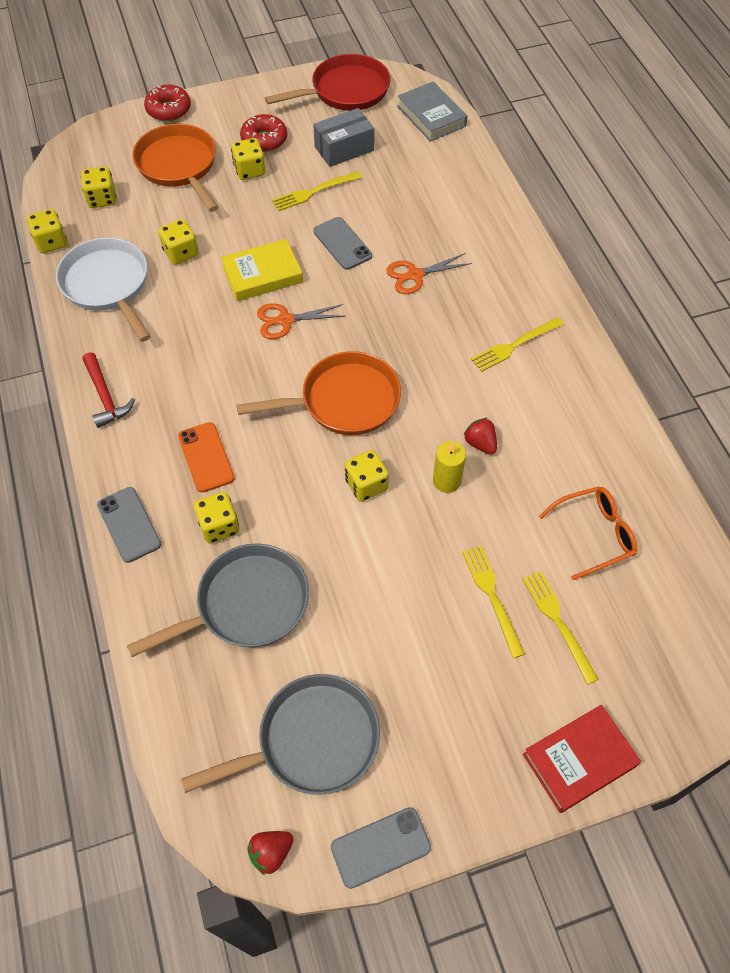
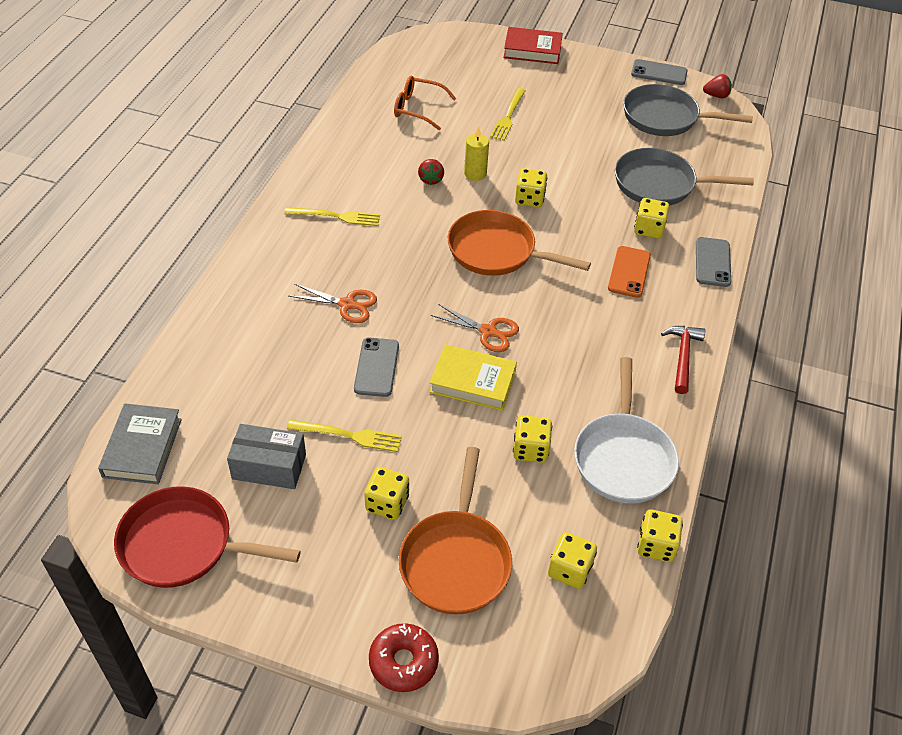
camera: 145 degrees left, 10 degrees down
(264, 140) = (336, 535): red donut -> none
(558, 622) = (484, 91): yellow fork -> none

